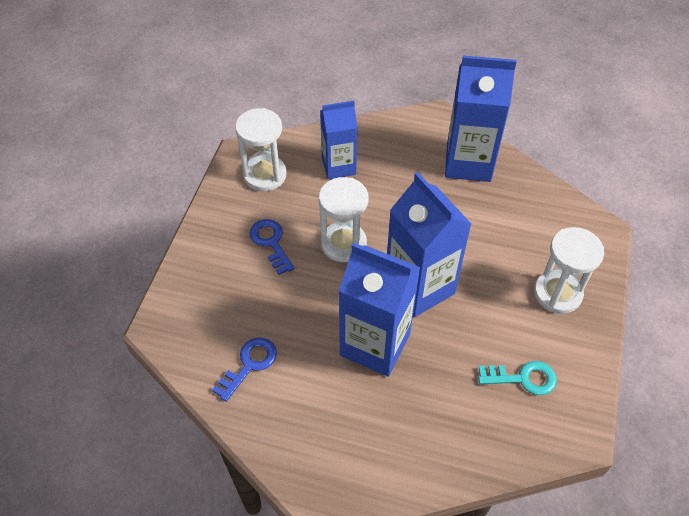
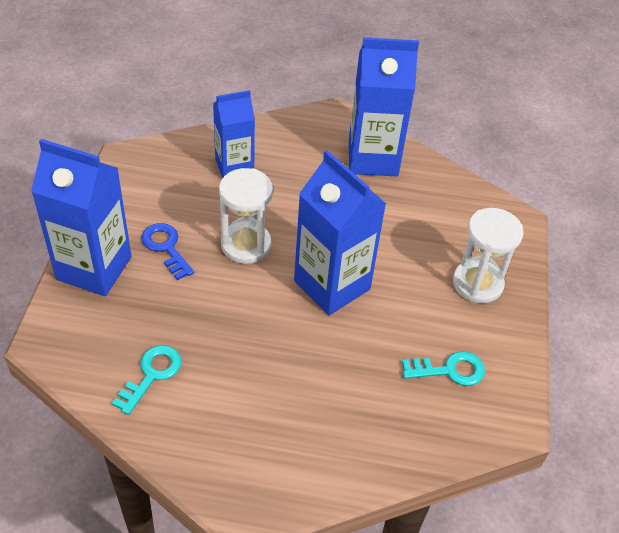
camera: 10 degrees left, 5 degrees down
(249, 364) = (152, 374): blue key -> turquoise key
(265, 175) = (154, 179): white hourglass -> none
(375, 344) = (289, 345): blue carton -> blue carton (94, 268)

